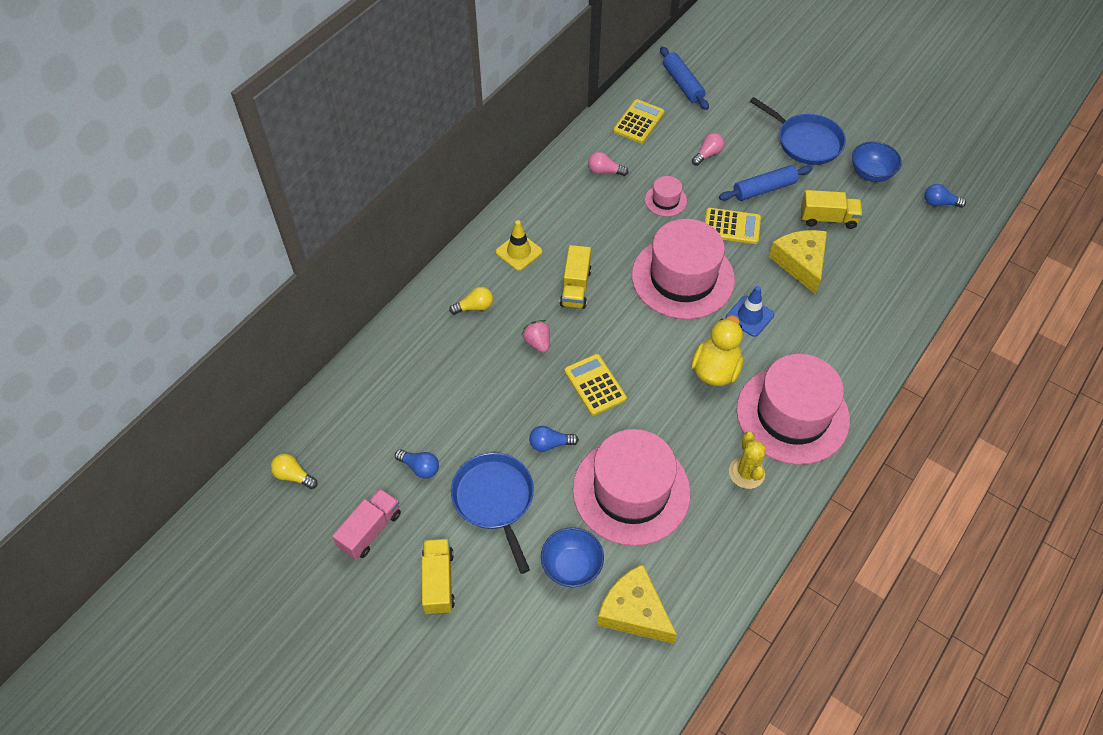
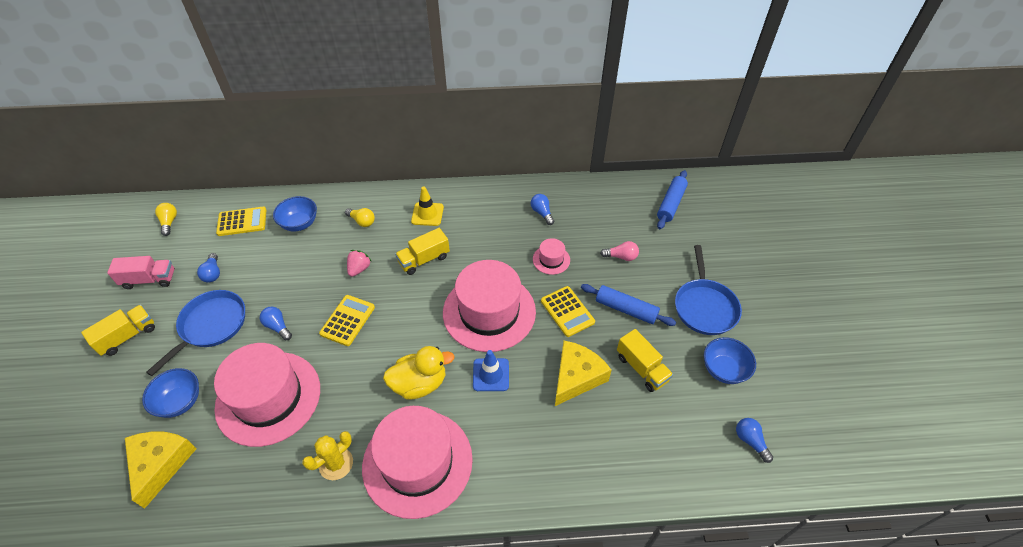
camera: 50 degrees right, 5 degrees down
(423, 359) = (299, 223): none -> blue bowl
(605, 171) = (542, 213): pink light bulb -> blue light bulb
(638, 122) = (606, 203): yellow calculator -> yellow calculator (242, 222)

